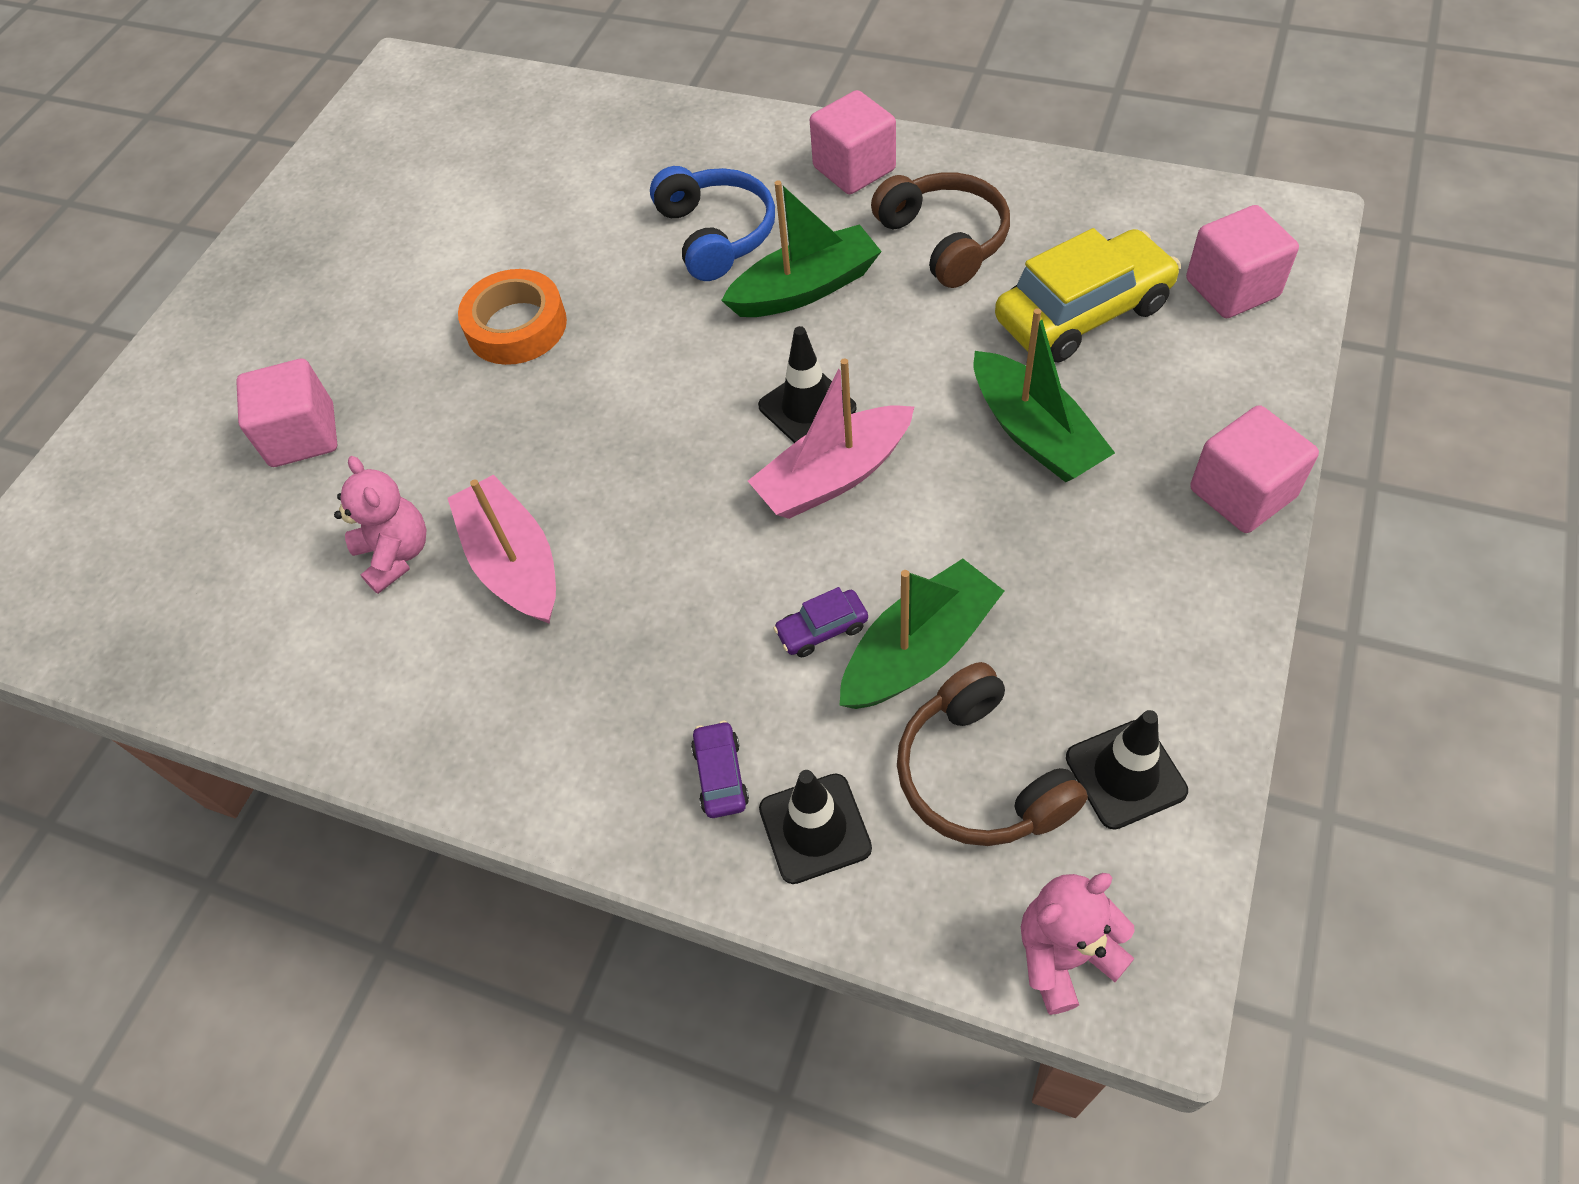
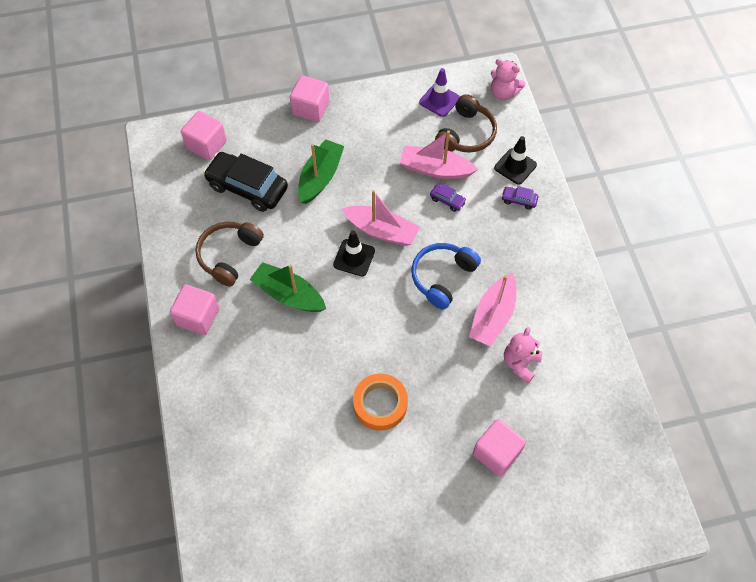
camera: 130 degrees left, 5 degrees up
(716, 234) = (274, 352): blue headphones -> blue headphones (442, 277)
(720, 775) = (519, 200): purple car -> purple car turned 60 degrees clockwise
(919, 650) = (435, 169): green boat -> pink boat
(1082, 313) = (247, 187): yellow car -> black car
(1125, 774) = (439, 100): black traffic cone -> purple traffic cone

